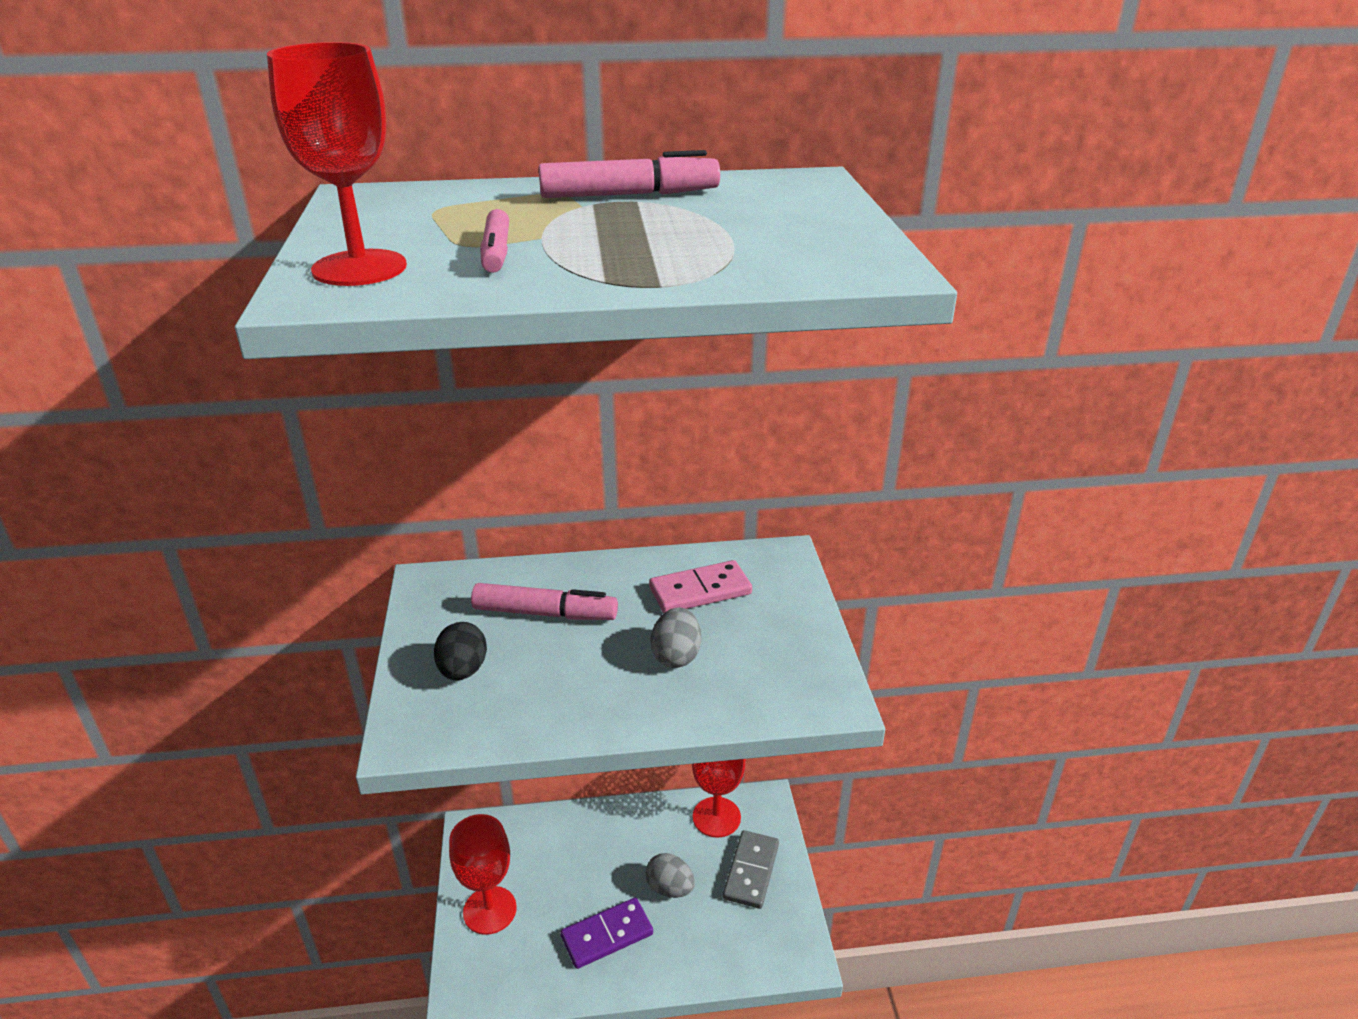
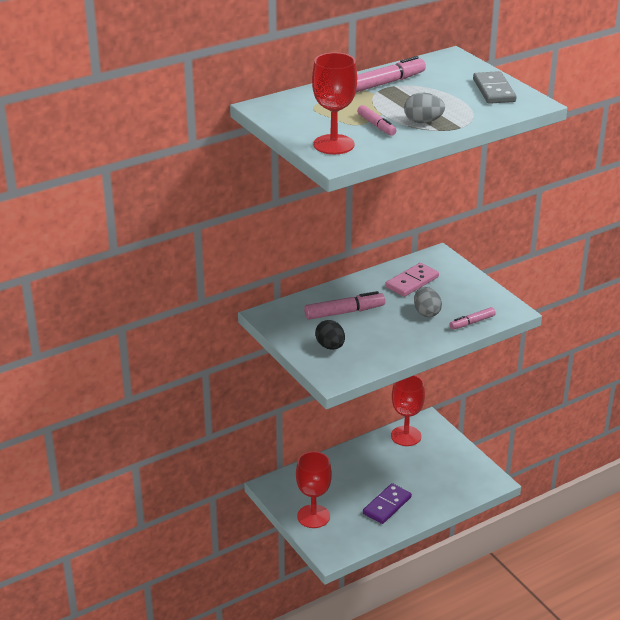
camera: 25 degrees left, 0 degrees up
(670, 888) = (404, 475): grey egg -> grey egg (423, 122)
(740, 702) = (472, 322): none -> pink marker
(751, 871) = (442, 454): grey domino -> grey domino (493, 90)

